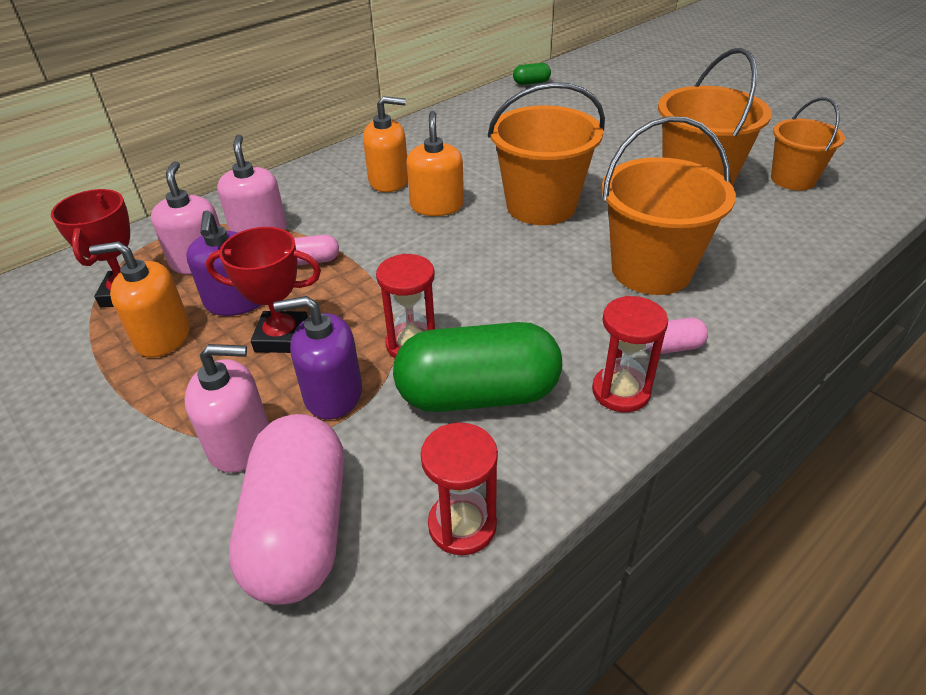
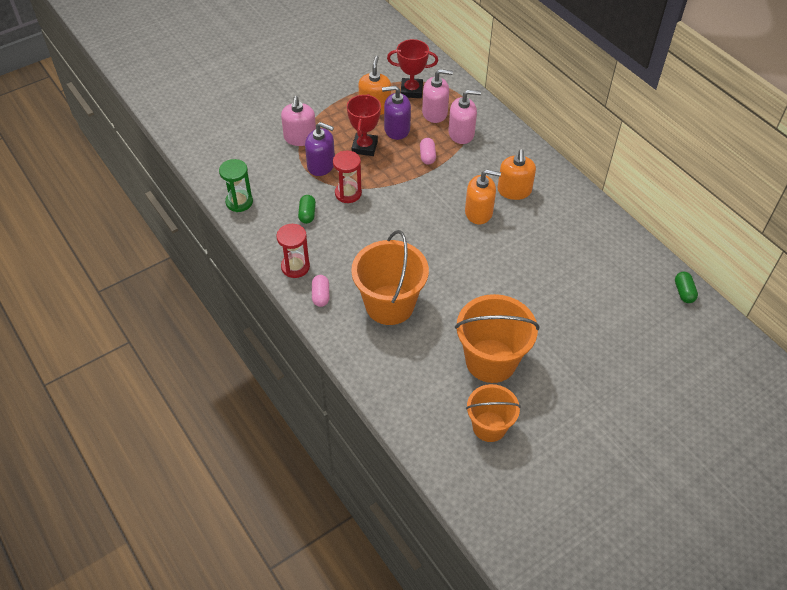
camera: 95 degrees right, 10 degrees up
(300, 529) = (252, 157): pink capsule -> none
(333, 394) = (321, 165): purple soap dispenser -> purple soap dispenser turned 105 degrees clockwise
(462, 525) = (239, 202): red hourglass -> green hourglass
(478, 395) = (307, 214): green capsule -> green capsule, size x0.43
(541, 206) = (471, 264): orange bucket -> none

